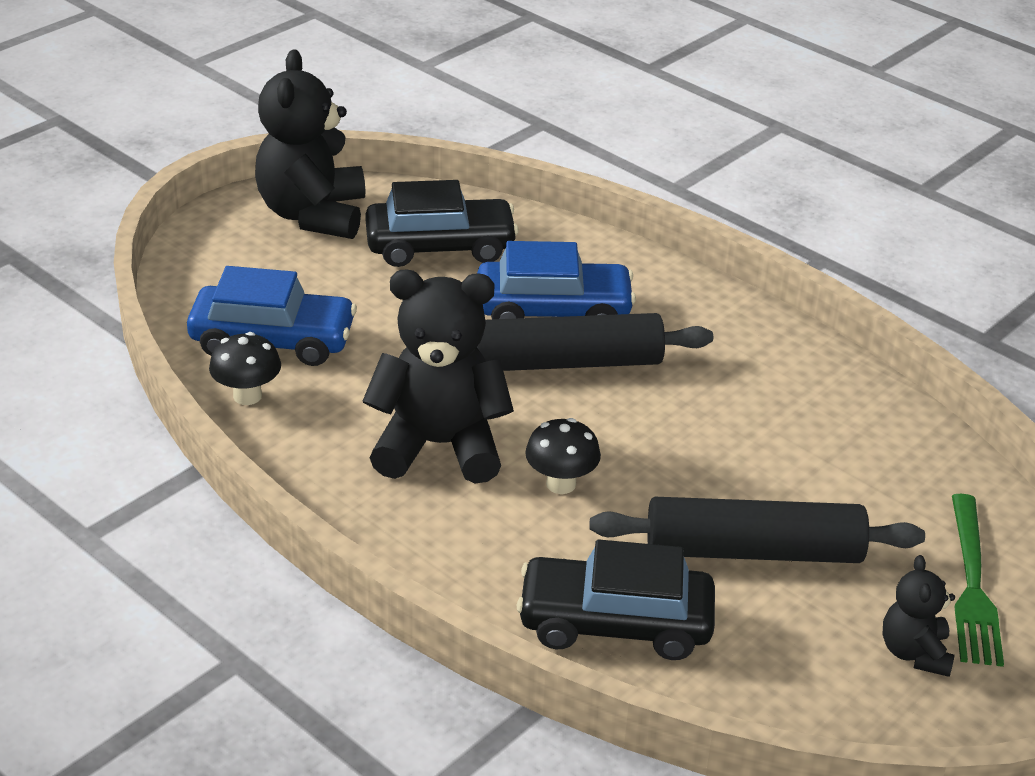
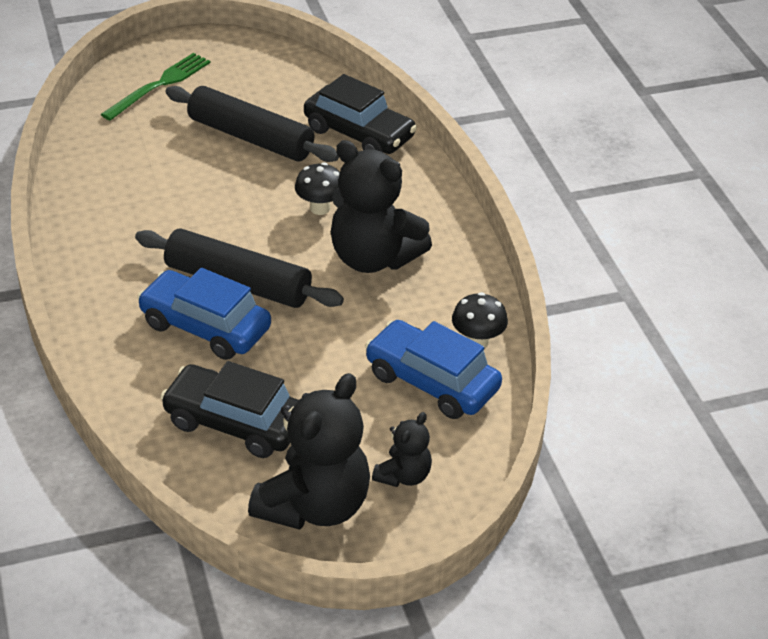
camera: 150 degrees left, 5 degrees up
(914, 652) = (227, 72): black teddy bear -> black teddy bear (403, 475)

